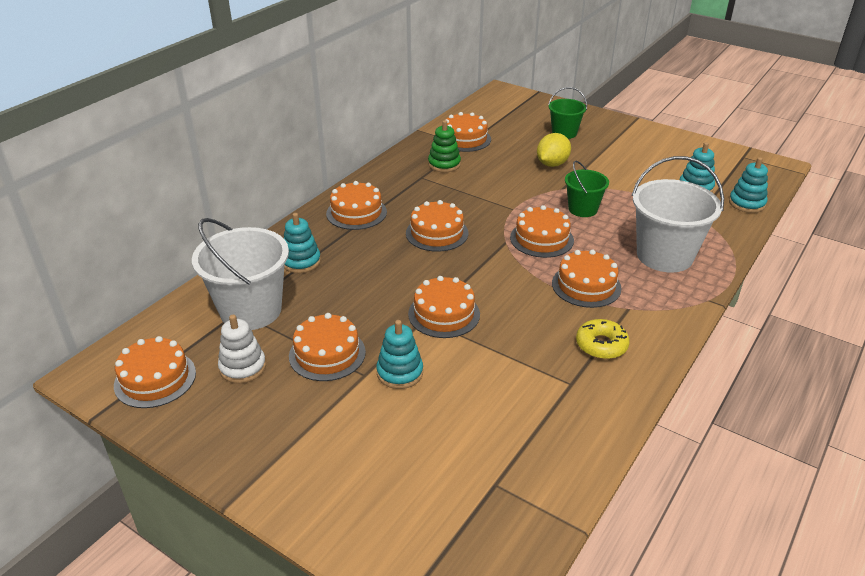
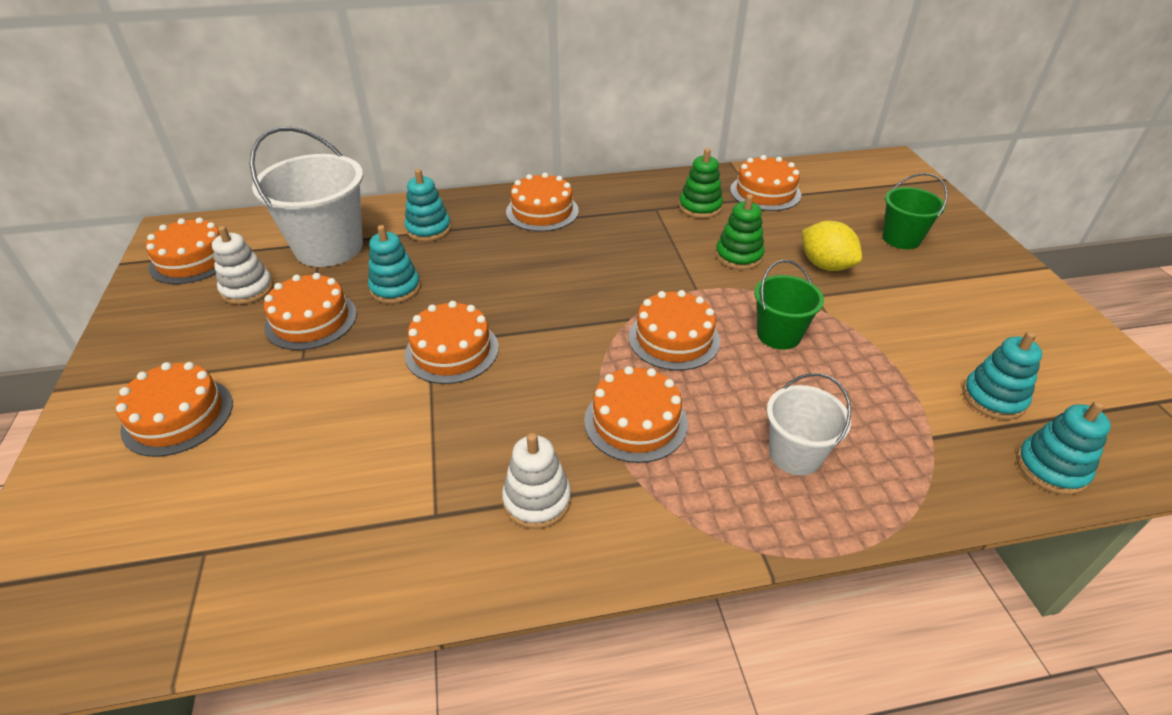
camera: 45 degrees right, 5 degrees up
(400, 372) = (327, 378): turquoise stacking toy -> turquoise stacking toy (395, 288)
(437, 233) = (578, 270): orange cake -> orange cake (178, 416)
(506, 181) = (738, 256): none -> green stacking toy
(552, 164) = (825, 265): yellow lemon -> yellow lemon turned 60 degrees clockwise
(601, 345) = (537, 500): yellow donut -> white stacking toy
(664, 256) = (795, 454): white bucket -> white bucket, size x0.57

